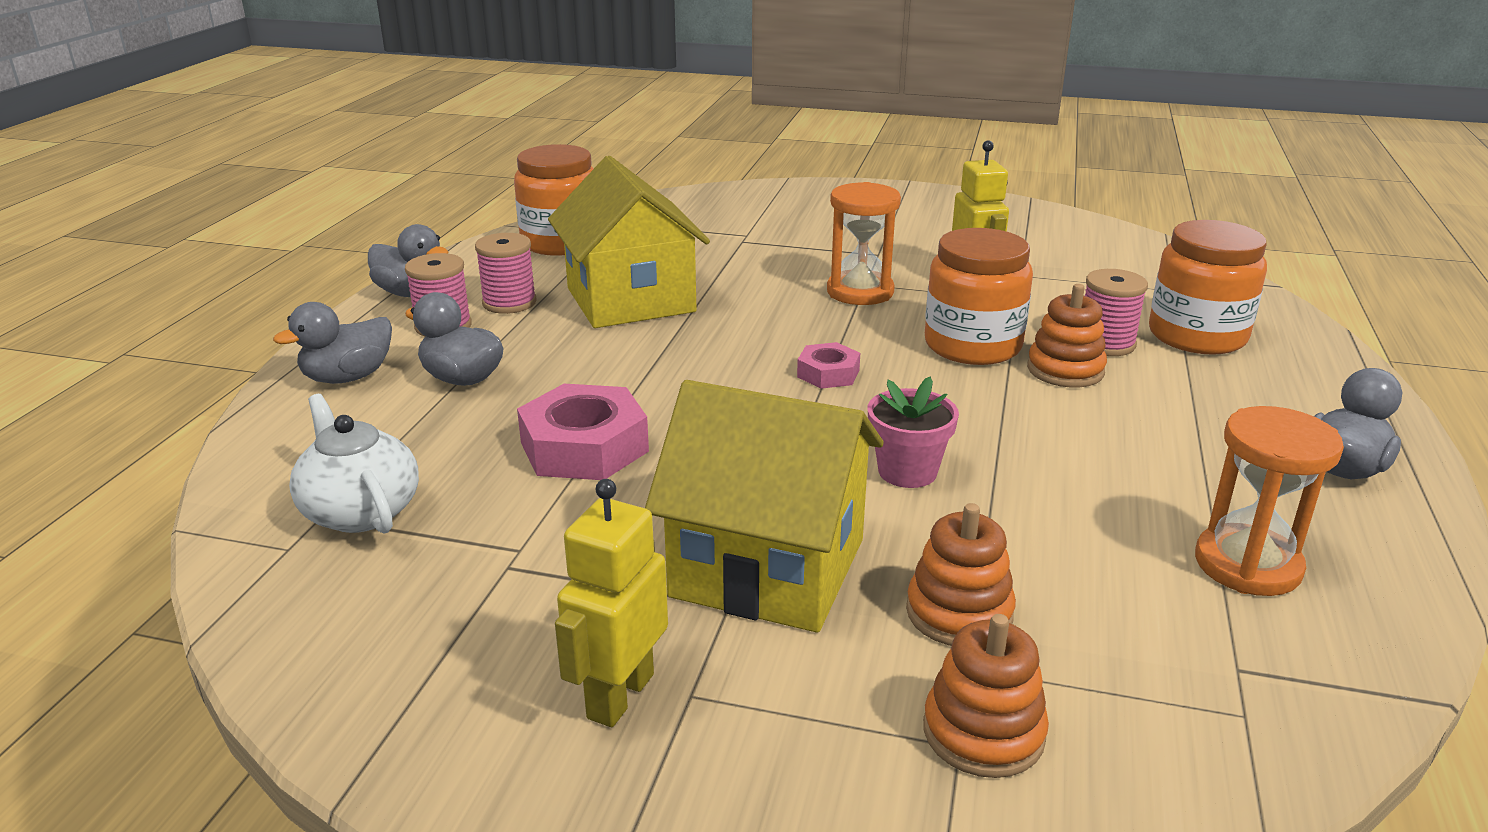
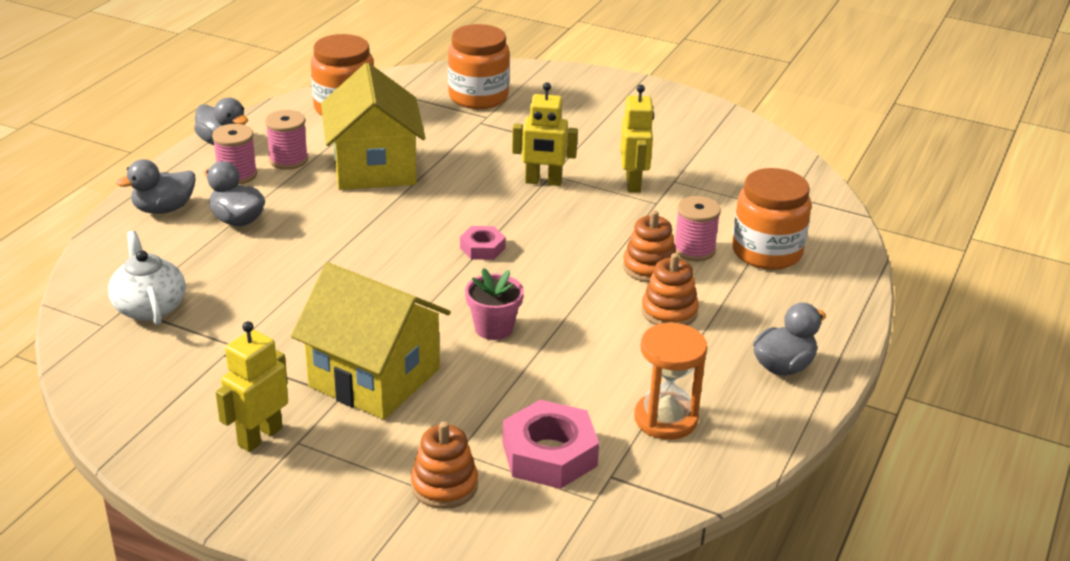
camera: 10 degrees right, 5 degrees up
(584, 447) = (297, 282): pink nut -> pink nut (549, 454)
(860, 292) = (543, 182): orange hourglass -> yellow robot
(959, 613) = (471, 421): orange stacking toy -> orange stacking toy (669, 312)
(972, 346) = (597, 239): orange jar -> orange jar (478, 97)

